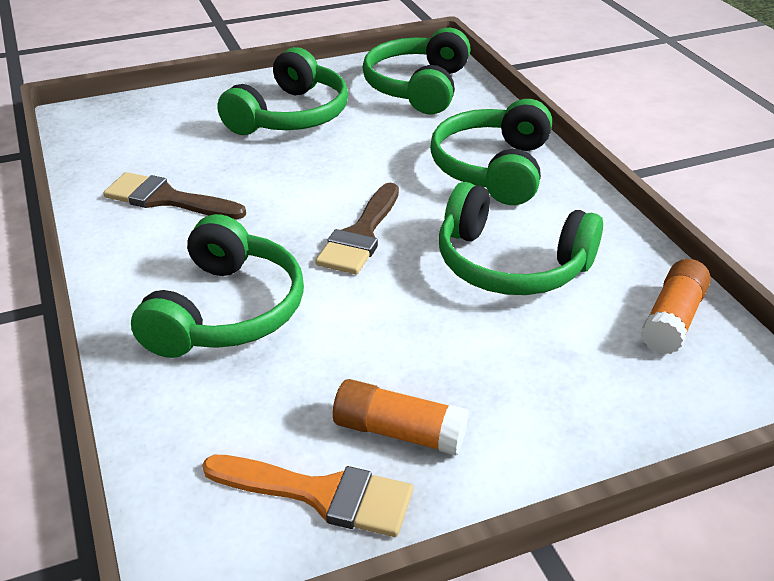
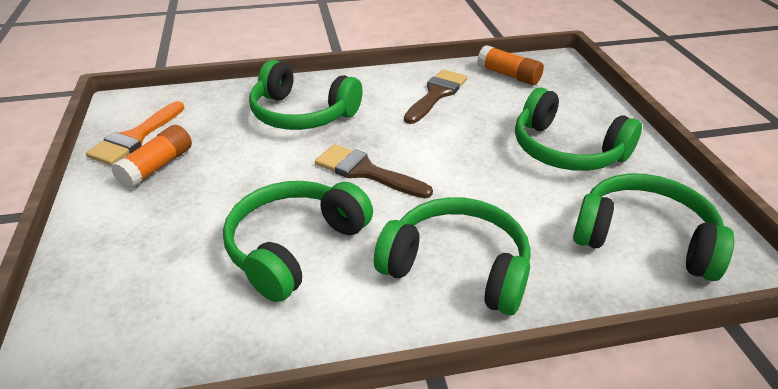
camera: 100 degrees right, 0 degrees up
(672, 320) = (166, 338): orange glue stick -> orange glue stick (508, 75)

